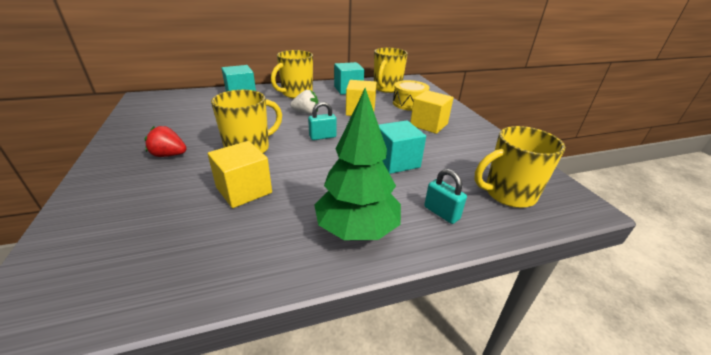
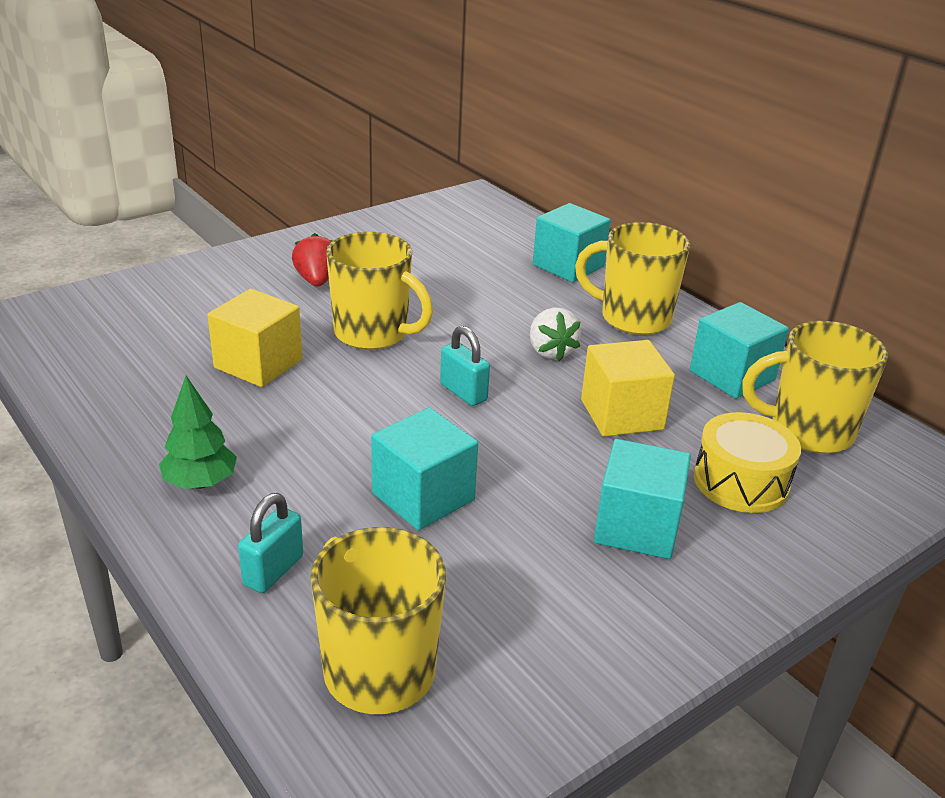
camera: 70 degrees right, 0 degrees up
(357, 229) = (200, 483): green tree -> green tree, size x0.57
(428, 125) = (637, 527): yellow cube -> turquoise cube

